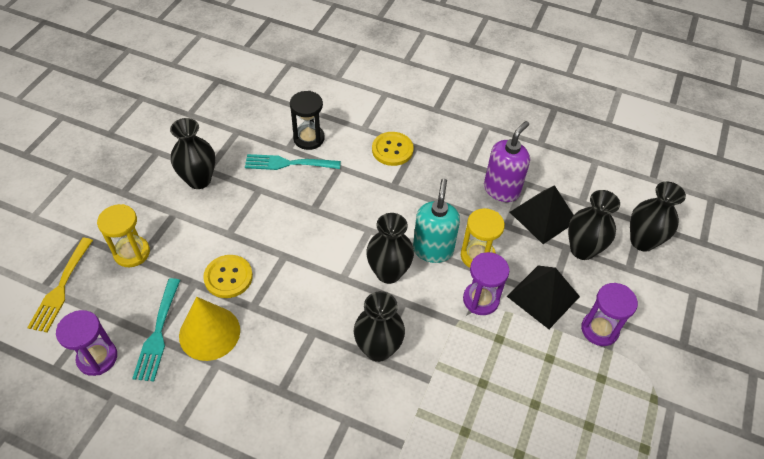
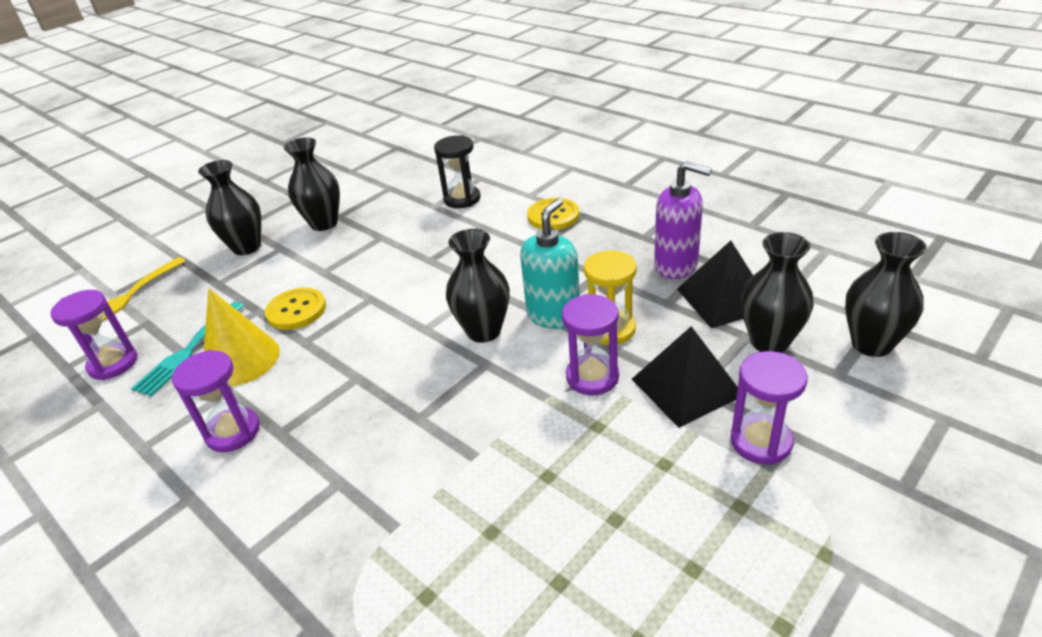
camera: 25 degrees right, 15 degrees down
(132, 253) = (215, 276): yellow hourglass -> none
(244, 398) = (233, 432): none -> purple hourglass
(288, 163) = (426, 218): turquoise fork -> none
(378, 349) = (425, 409): black vase -> black vase (246, 247)
(501, 189) = (676, 265): purple soap dispenser -> purple soap dispenser turned 60 degrees clockwise

